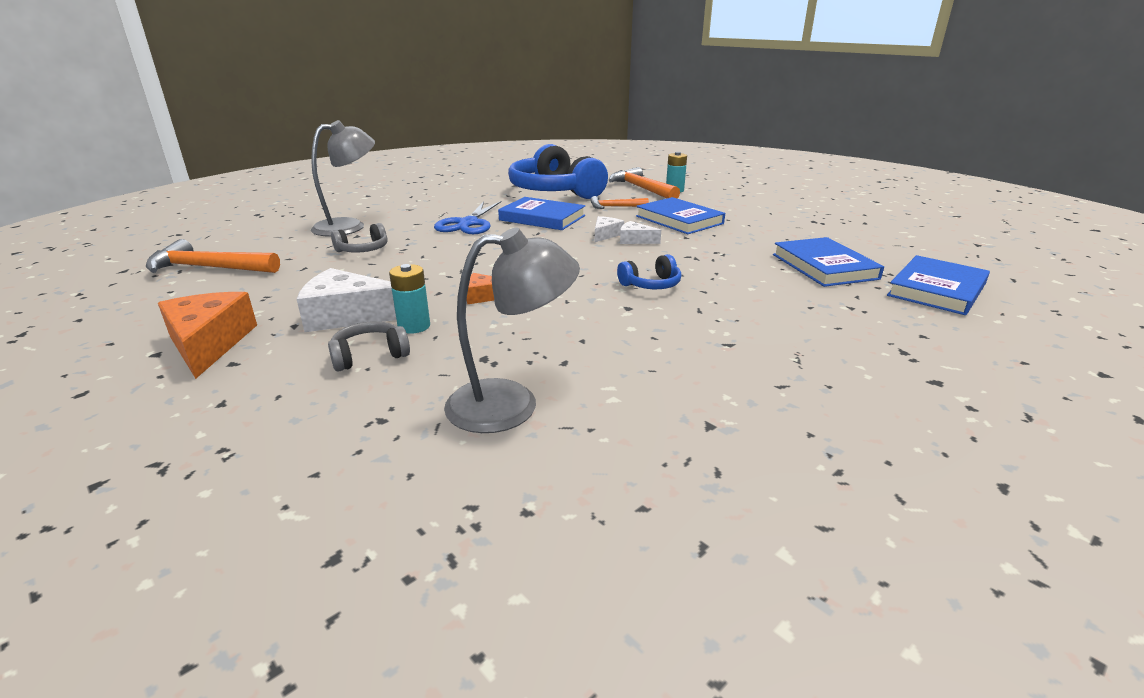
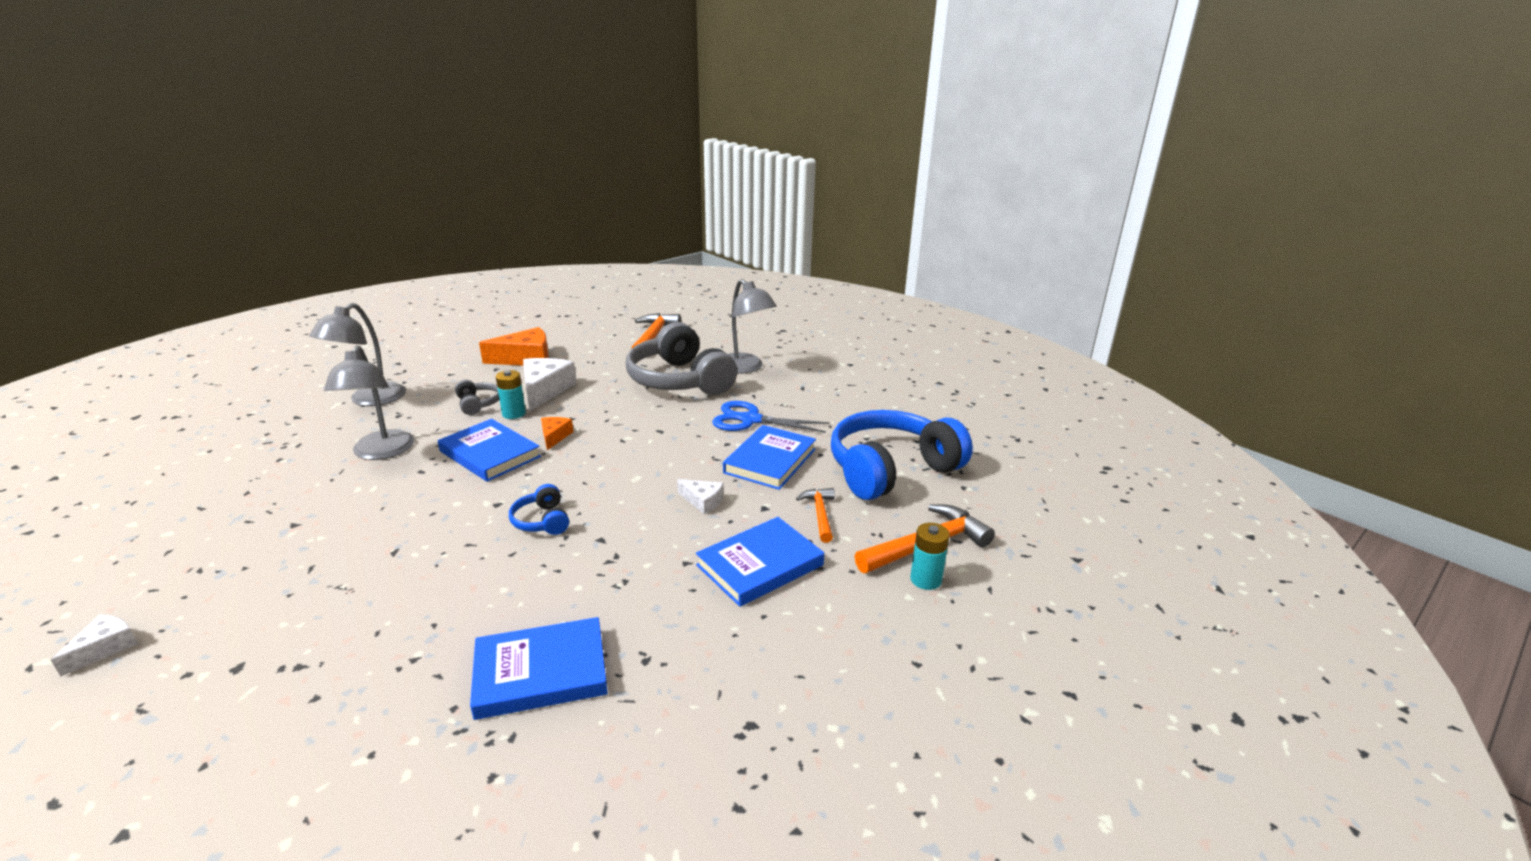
camera: 90 degrees right, 0 degrees up
(294, 470) = (370, 400): none -> grey lamp
(363, 250) = (680, 380): grey headphones -> grey headphones, size x2.34
(635, 240) = (680, 521): white cheese -> white cheese (105, 648)
(936, 290) = (412, 774): blue book -> blue book (490, 454)

